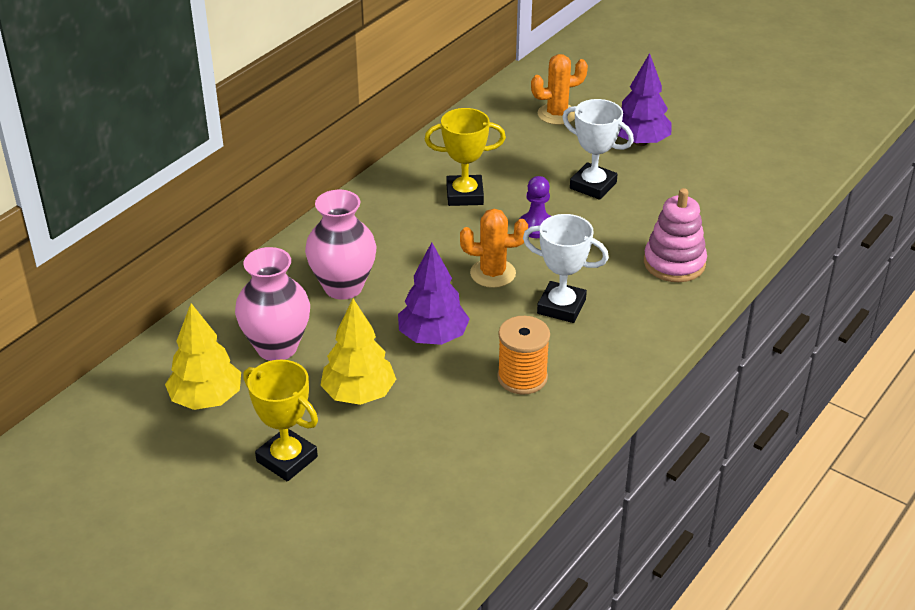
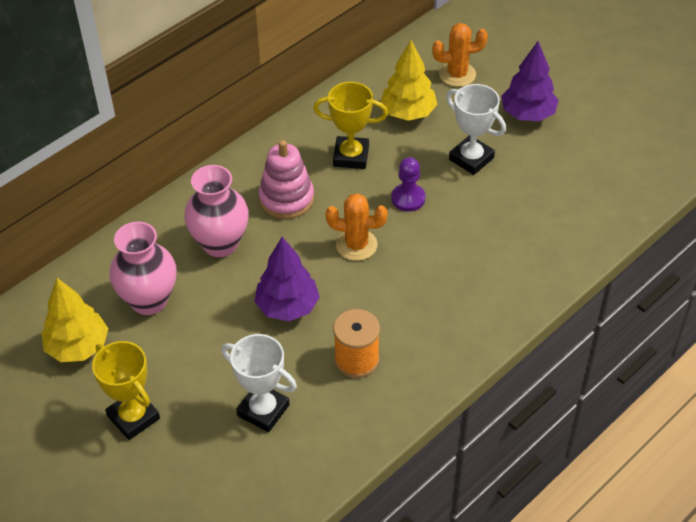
camera: 10 degrees right, 10 degrees up
(359, 394) = (209, 359): yellow tree -> yellow tree (408, 113)
(561, 307) = (410, 288): white trophy -> white trophy (263, 410)
(674, 263) = (525, 253): pink stacking toy -> pink stacking toy (286, 199)

